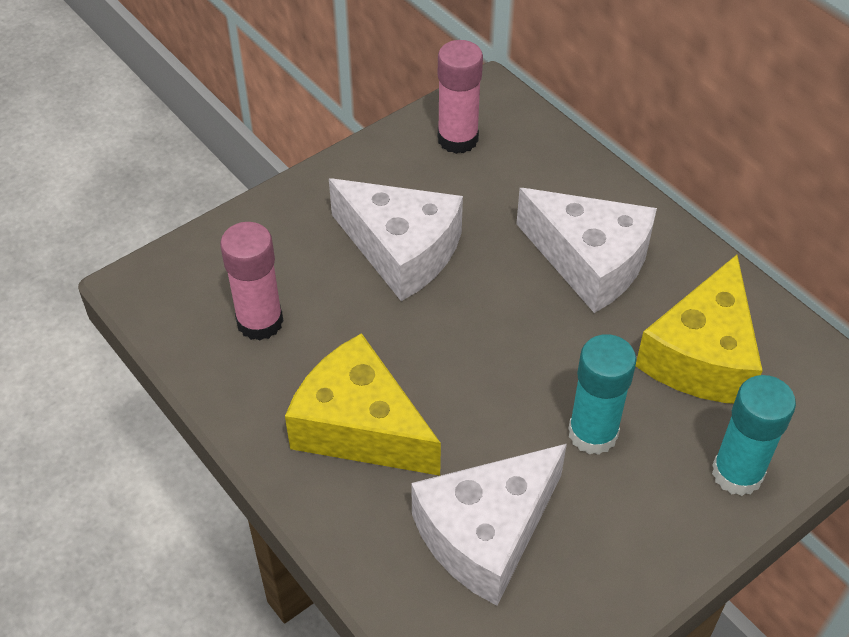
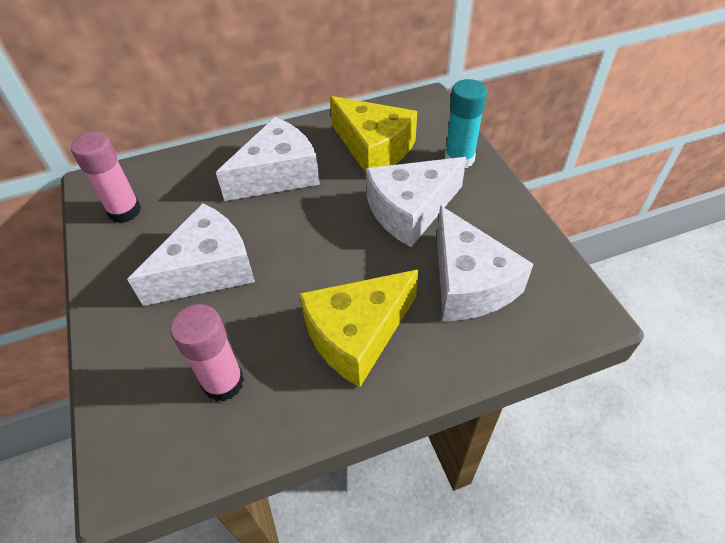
camera: 70 degrees left, 0 degrees up
(592, 433) = (410, 210): turquoise glue stick -> white cheese

